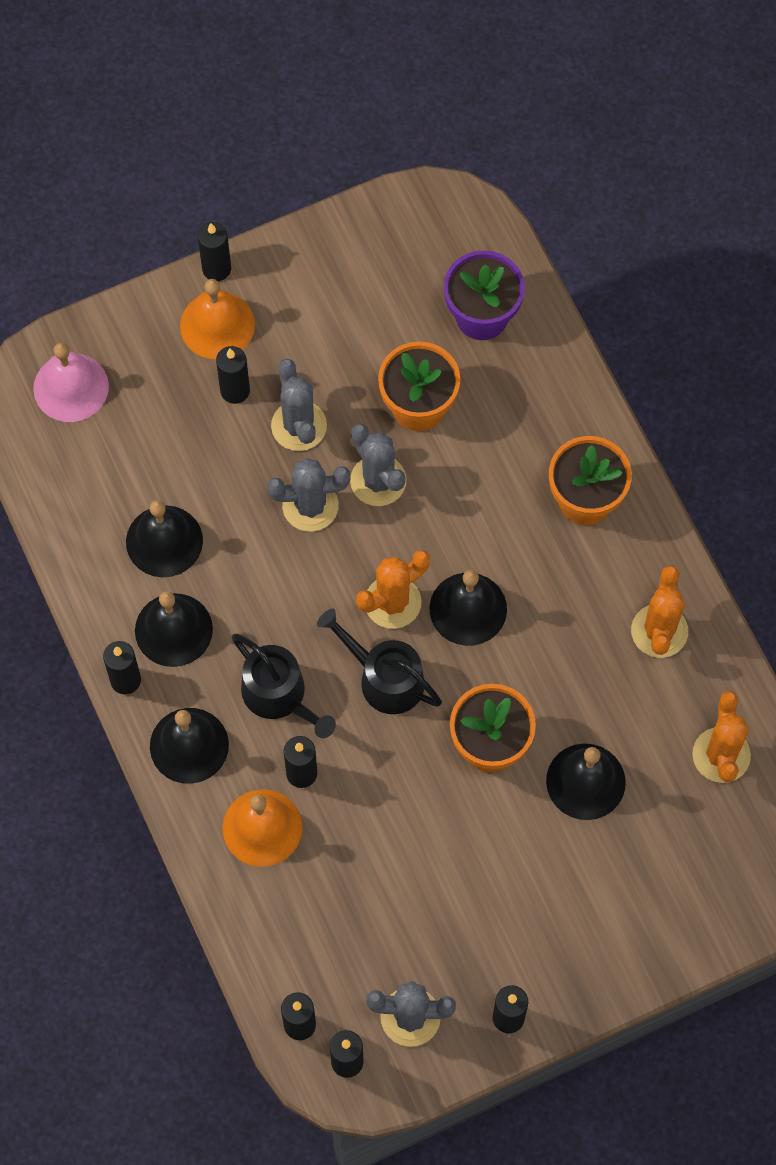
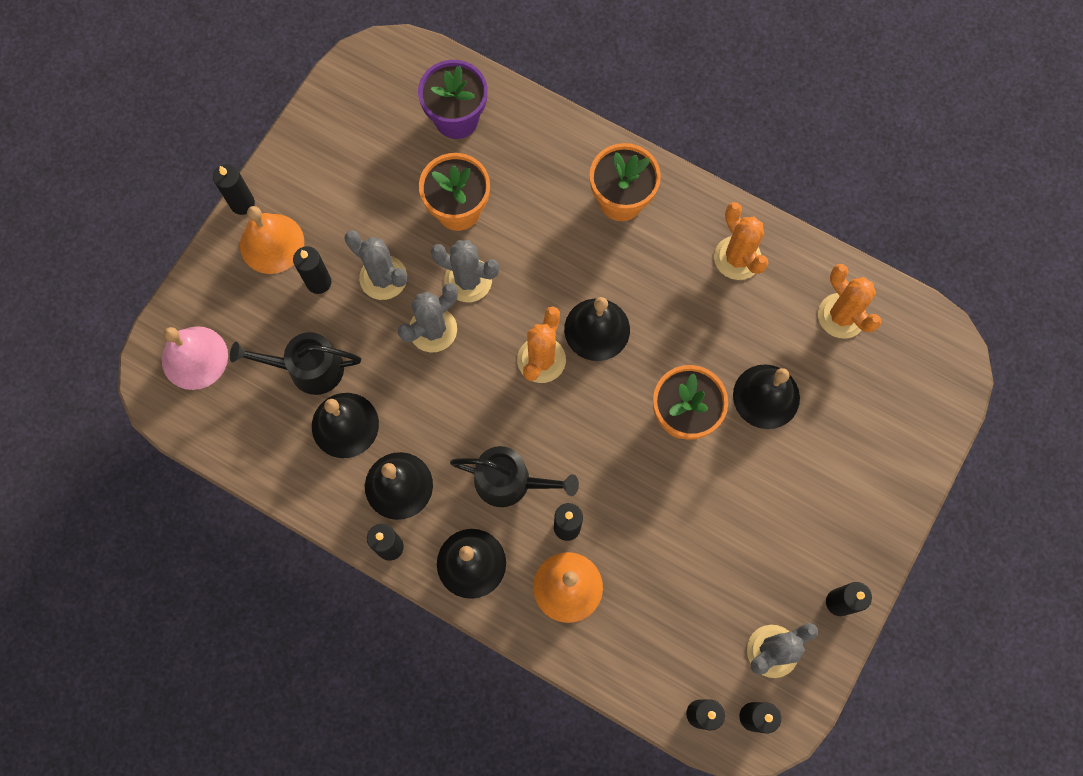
camera: 35 degrees left, 5 degrees up
(385, 678) = (575, 418): black watering can -> black watering can (309, 368)

